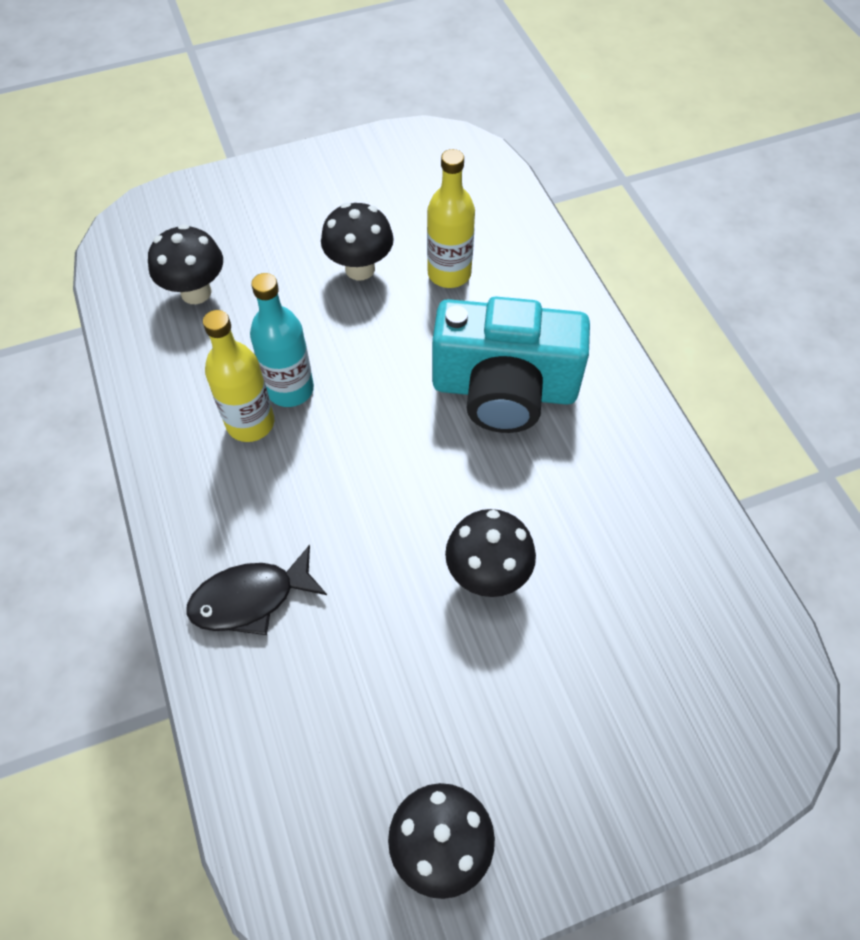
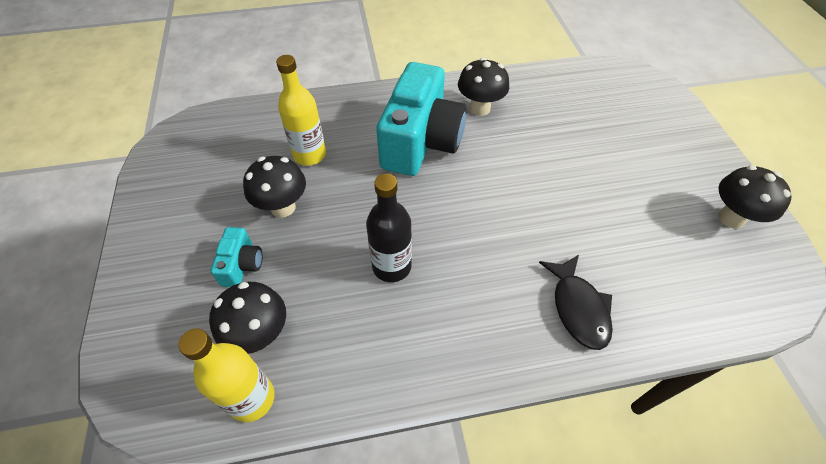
camera: 80 degrees left, 5 degrees down
(250, 423) = (419, 298): yellow bottle -> yellow bottle (252, 398)
(276, 255) = (242, 265): none -> turquoise camera
(290, 389) = (391, 266): turquoise bottle -> black bottle
(487, 574) = (558, 171): black mushroom -> black mushroom (479, 108)

